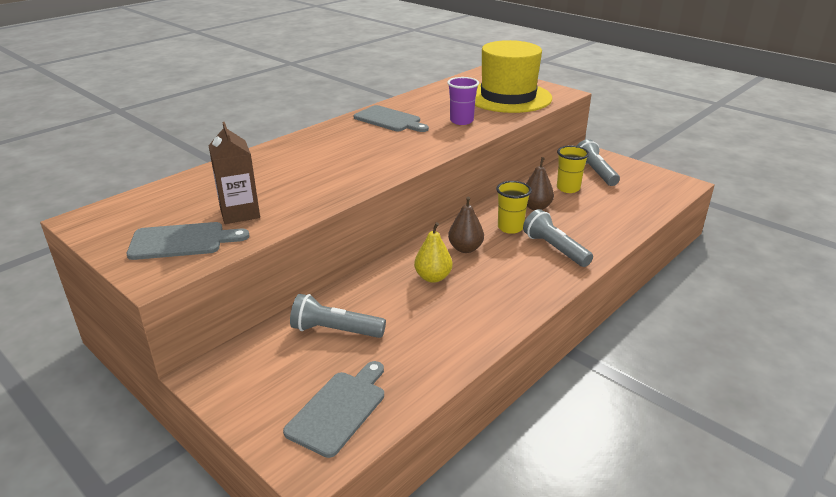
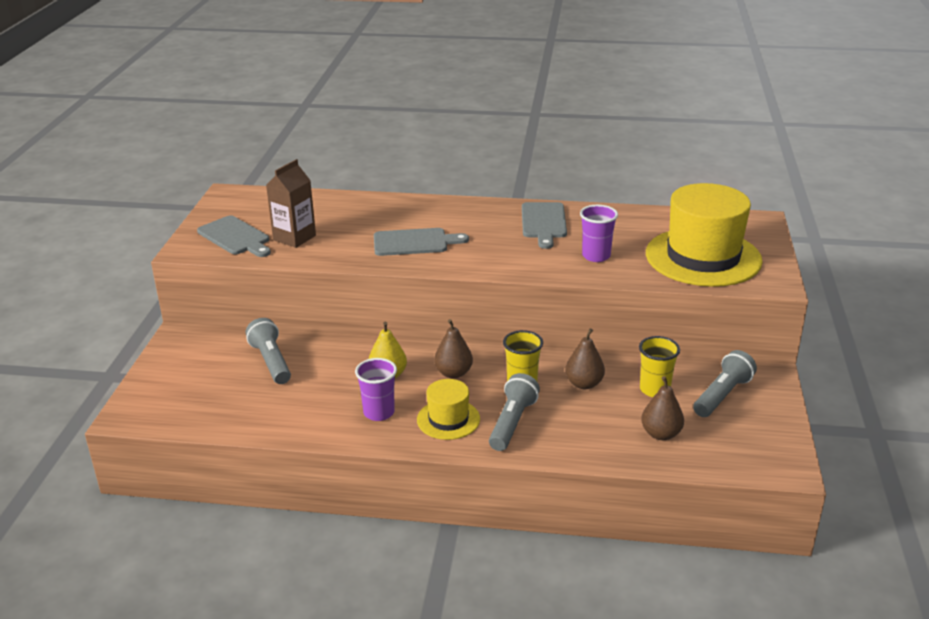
camera: 55 degrees right, 0 degrees up
(339, 409) = (187, 402): grey cutting board -> grey cutting board (414, 242)
(481, 300) = (379, 412): none -> purple cup
(524, 273) = (448, 419): none -> yellow hat
(617, 205) = (661, 434): none -> brown pear

